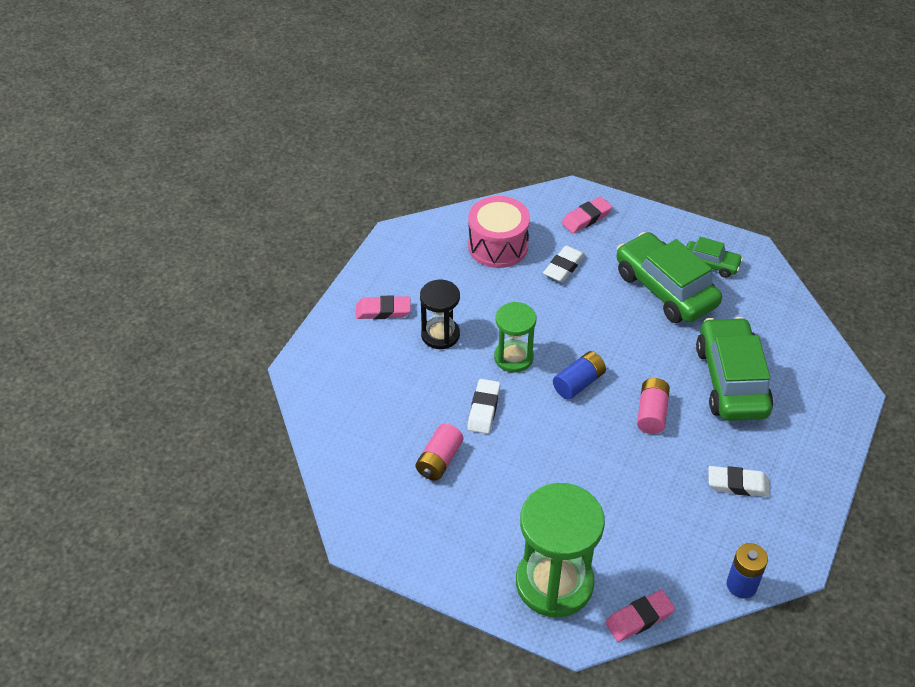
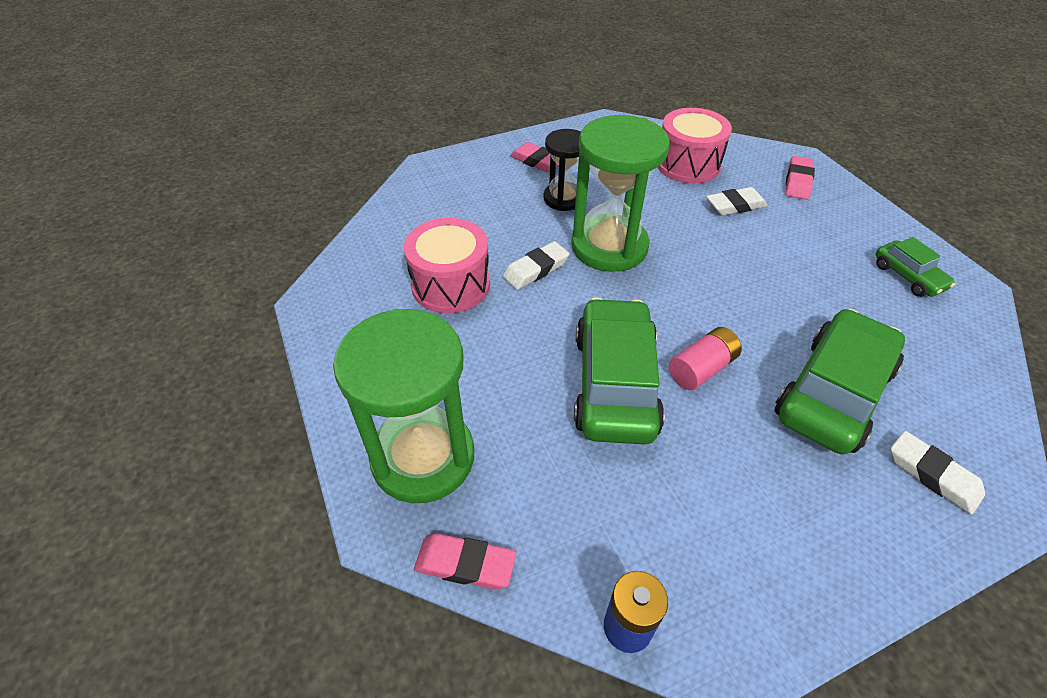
camera: 40 degrees right, 0 degrees up
(439, 460) = (451, 285): pink battery -> pink drum
(513, 357) = (609, 246): green hourglass -> green hourglass, size x1.71
(578, 383) = (650, 299): blue battery -> none
(586, 218) = (798, 182): pink eraser -> pink eraser turned 75 degrees counterclockwise
(665, 289) = (830, 272): green car -> green car (614, 383)
(738, 484) = (737, 505): white eraser -> white eraser (932, 475)

